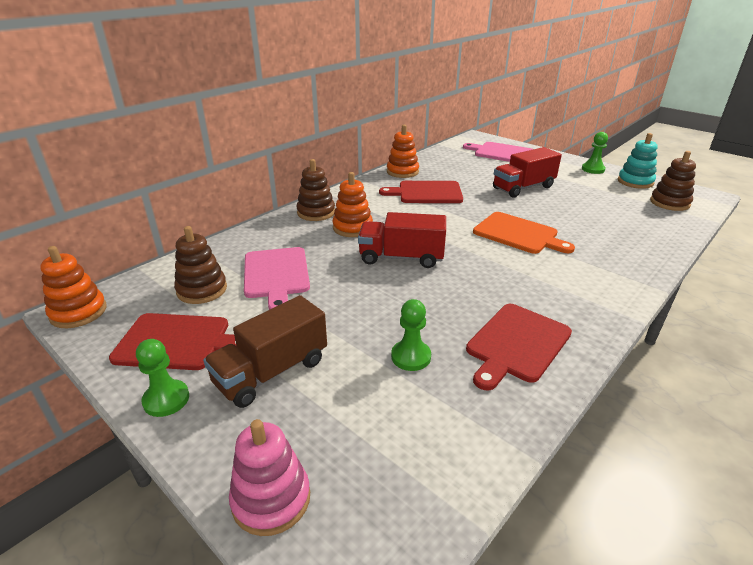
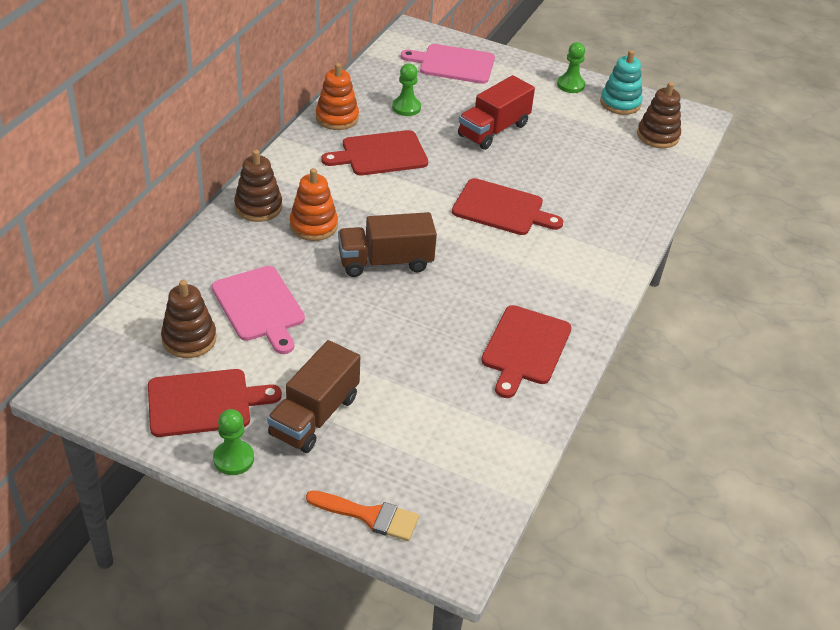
camera: 20 degrees left, 10 degrees up
(78, 312) = (73, 389): orange stacking toy -> none
(271, 499) = (369, 516): pink stacking toy -> orange brush
(401, 257) = (385, 262): red truck -> brown truck
(411, 357) = (434, 378): green pawn -> green pawn (406, 107)
(518, 234) = (501, 209): orange cutting board -> red cutting board

